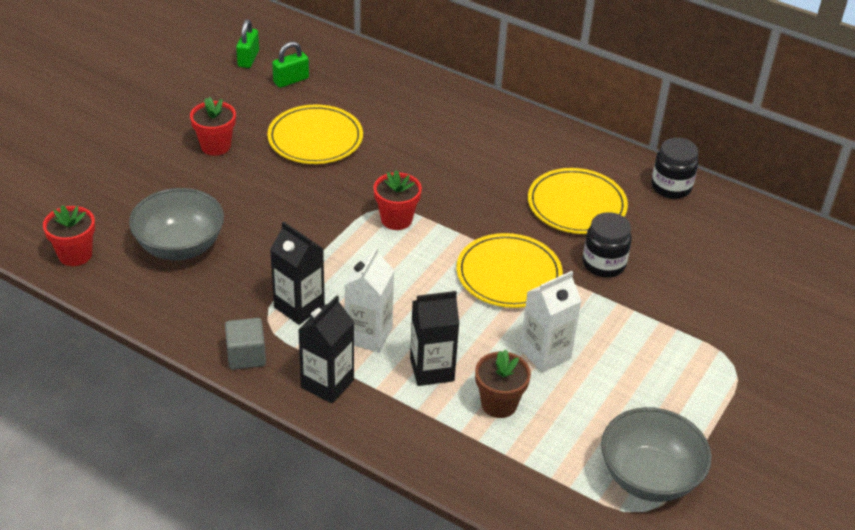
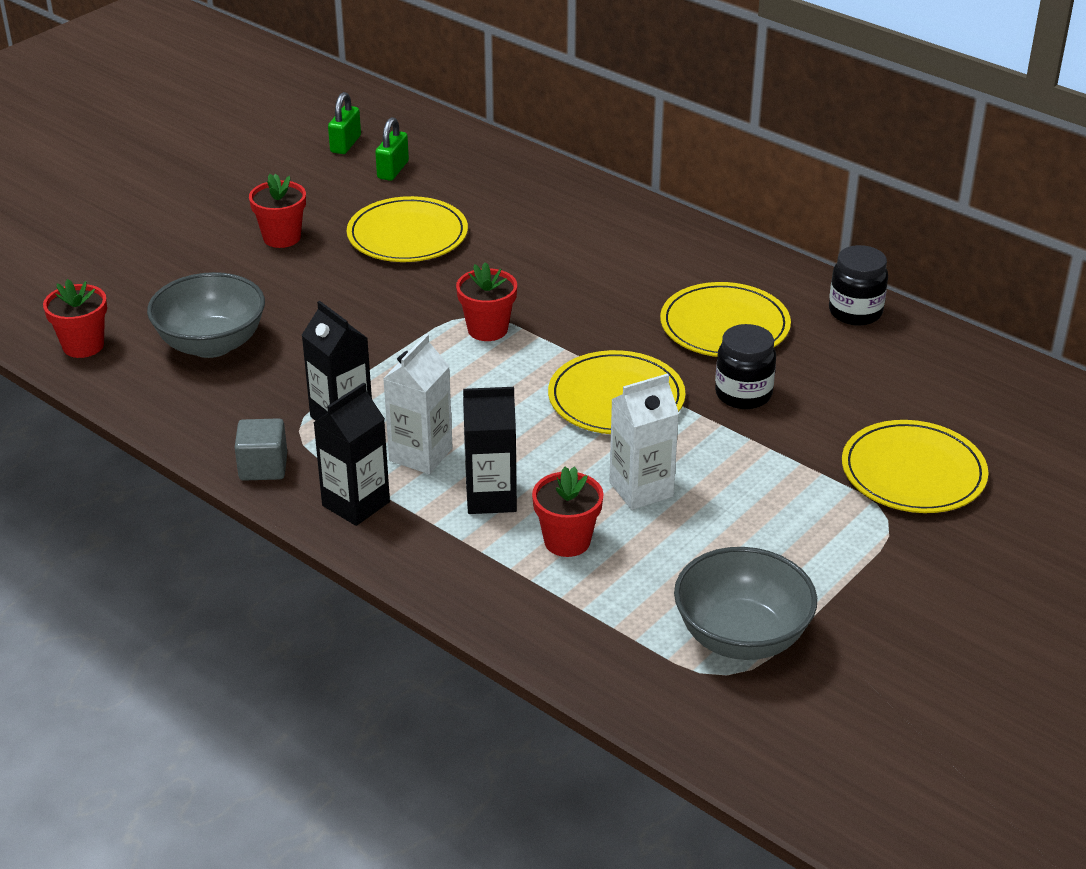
camera: 10 degrees right, 5 degrees down
(291, 80) = (393, 170): green padlock -> green padlock turned 45 degrees counterclockwise
(499, 404) = (567, 541): brown flower pot -> red flower pot
(743, 323) = (913, 472): none -> yellow plate

